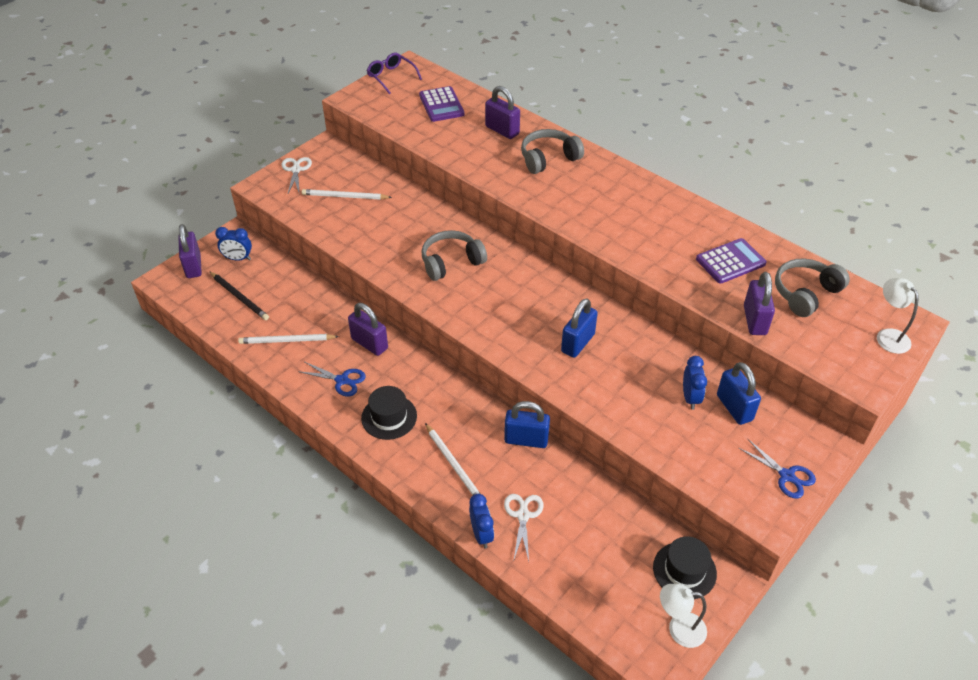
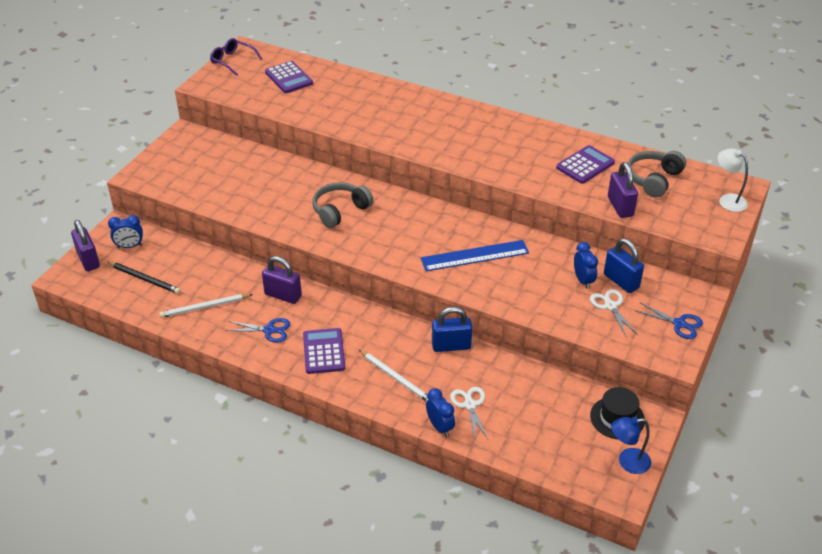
camera: 15 degrees left, 5 degrees down
(296, 170) = (165, 157): white scissors -> white scissors (610, 306)
(344, 196) = (220, 172): white pencil -> none
(389, 417) = (324, 351): black hat -> purple calculator
(502, 130) = (352, 91): purple padlock -> none
(548, 158) = (402, 108): grey headphones -> none
(577, 343) = (475, 256): blue padlock -> blue ruler
(679, 629) = (627, 462): white lamp -> blue lamp

